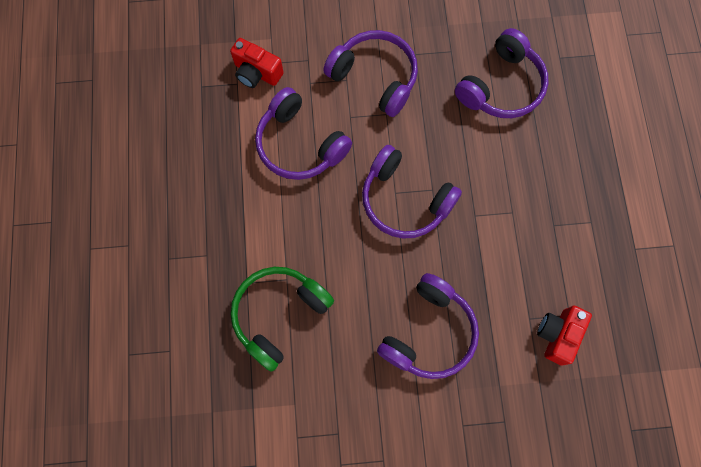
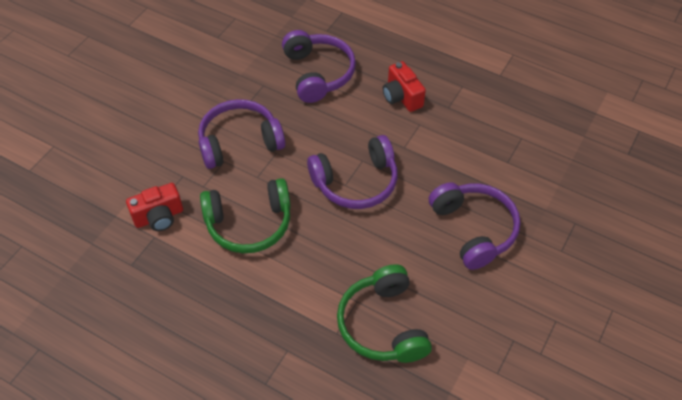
camera: 55 degrees left, 20 degrees down
(299, 144) = (249, 224): purple headphones -> green headphones
(557, 335) = (531, 153): red camera -> red camera (401, 97)

